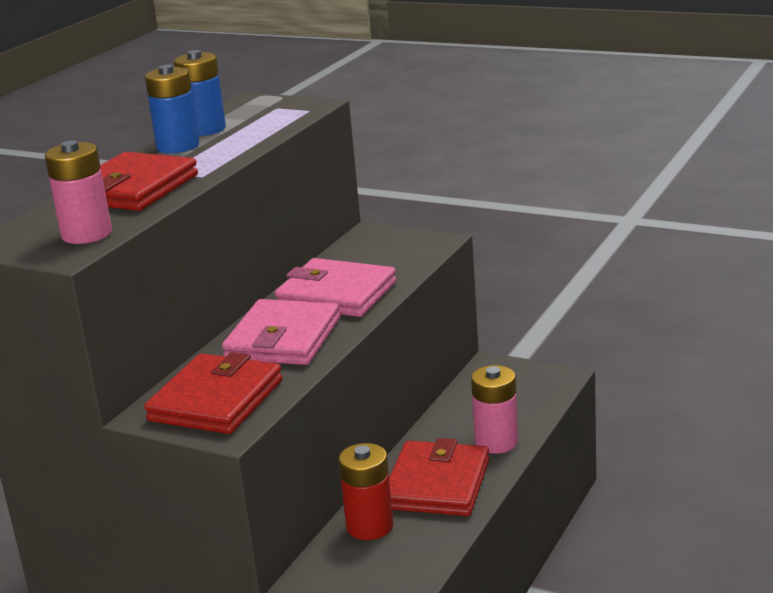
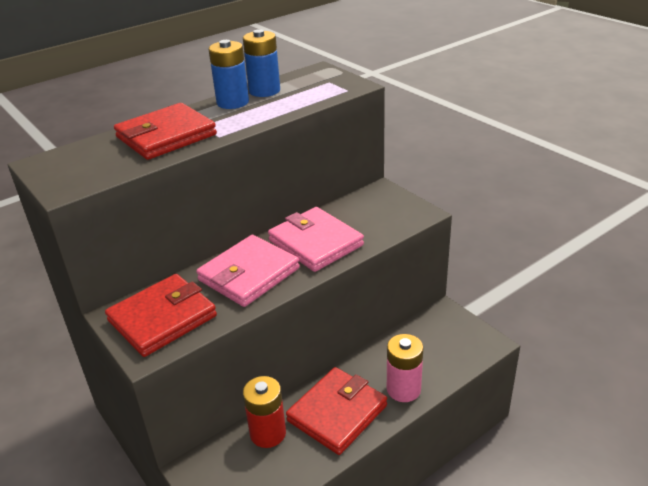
camera: 25 degrees right, 10 degrees up
(87, 234) = (95, 172): pink battery -> none

